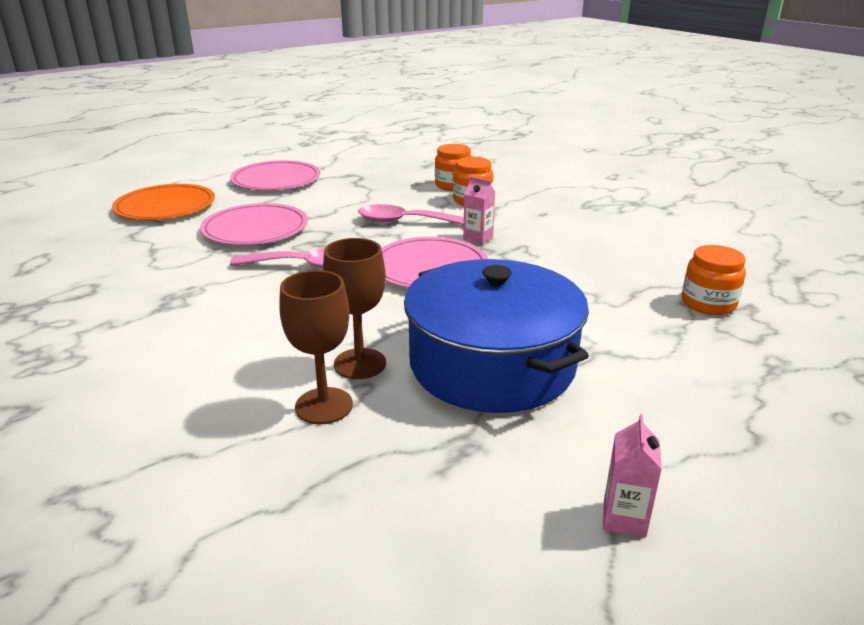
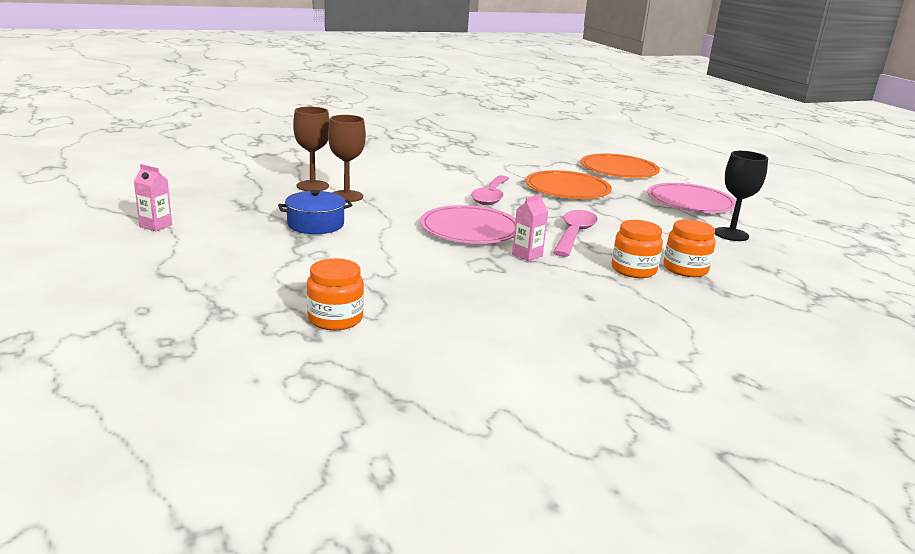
camera: 100 degrees right, 5 degrees down
(255, 229) = (567, 189): pink plate -> orange plate
(359, 170) = (731, 234): none -> black goblet
(492, 364) = (315, 224): blue pot -> blue pot, size x0.49

